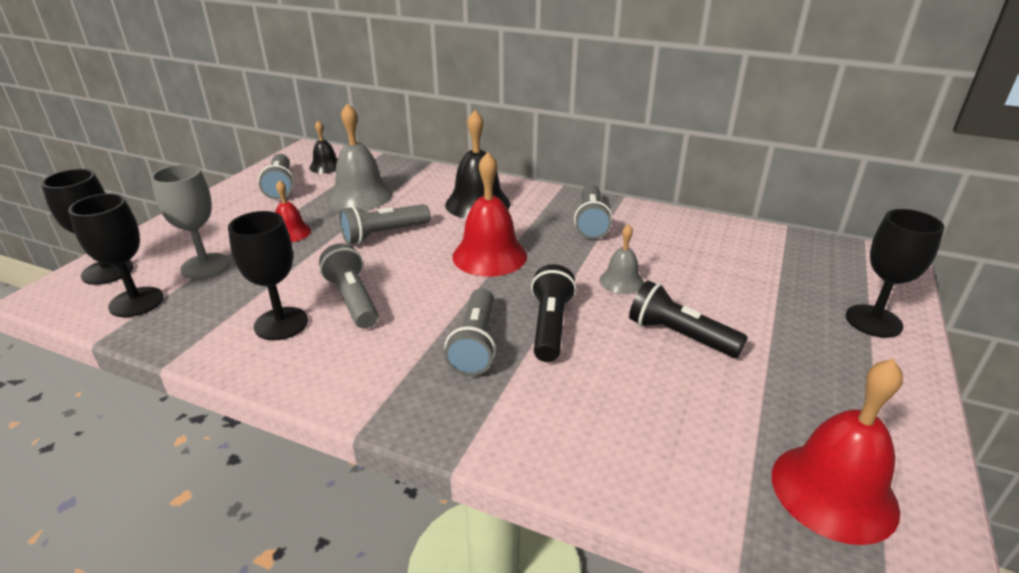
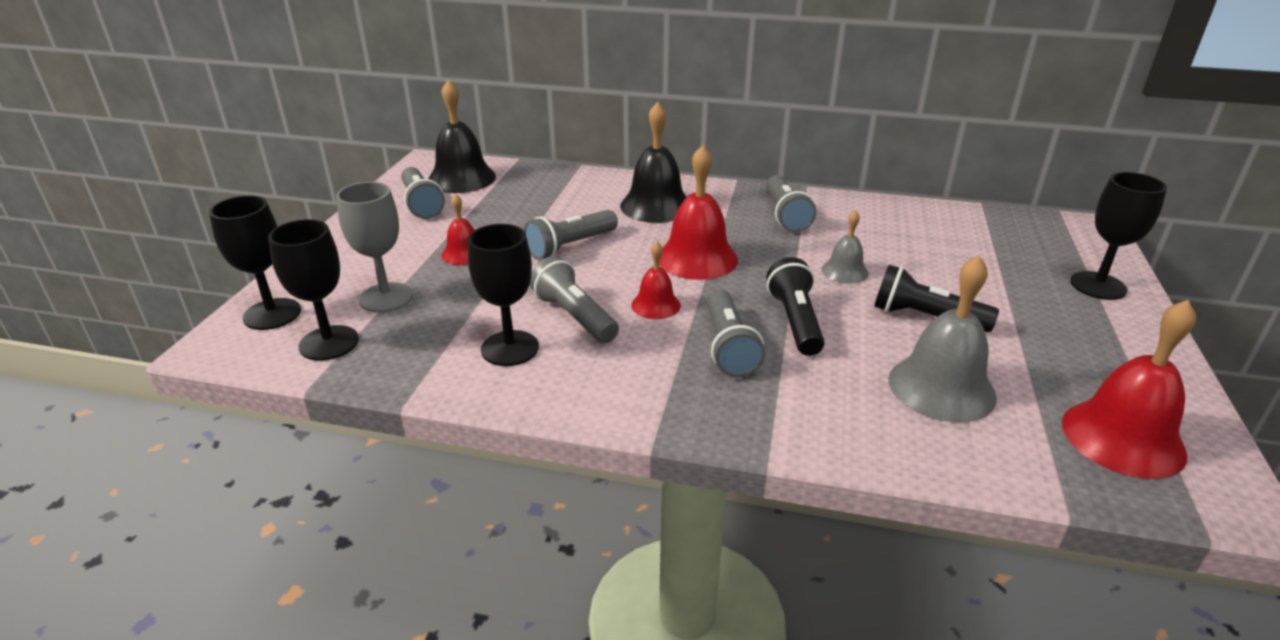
camera: 10 degrees left, 0 degrees up
(326, 166) = (461, 178): black bell -> black bell, size x1.80
(360, 195) = (520, 207): grey bell -> grey bell (941, 387)
(430, 296) = (655, 305): none -> red bell

